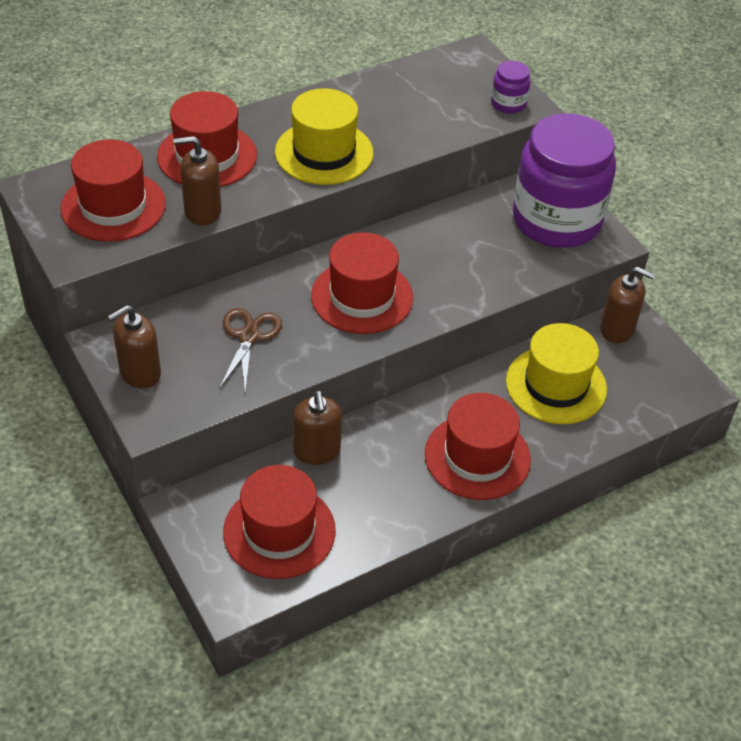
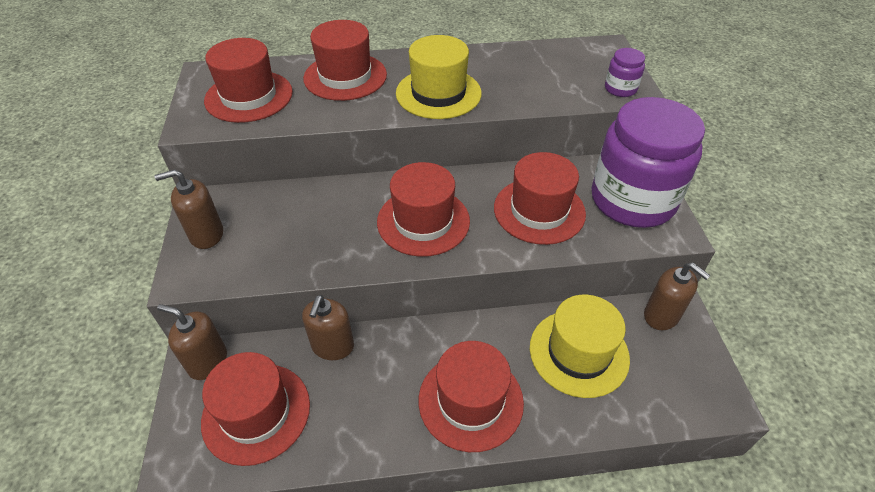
camera: 25 degrees right, 0 degrees up
(202, 211) = (311, 115): brown soap dispenser -> brown soap dispenser (208, 362)
(248, 336) = (309, 229): brown scissors -> none
(471, 255) = (539, 210): none -> red hat

